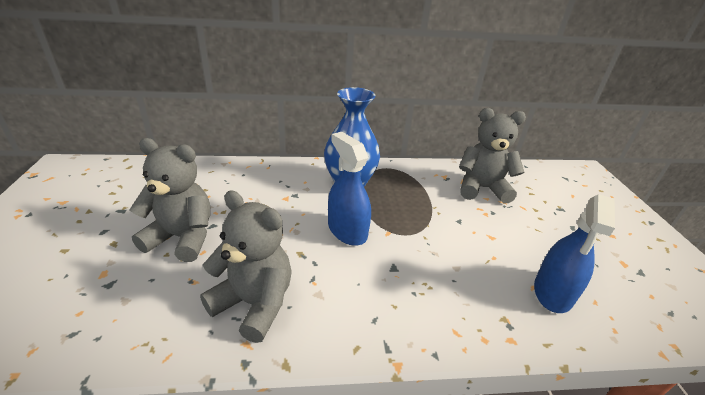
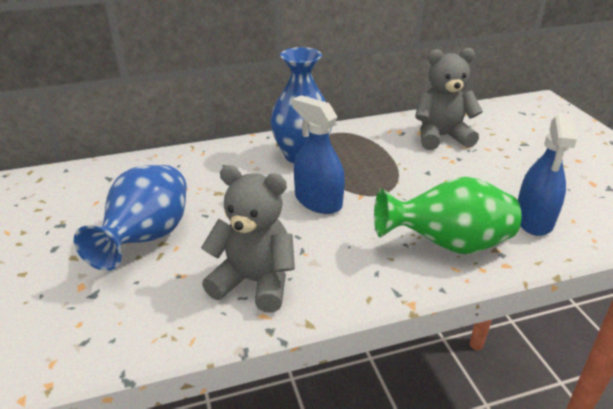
camera: 10 degrees left, 0 degrees up
(182, 238) = (146, 239): grey teddy bear -> blue vase
(455, 303) = (447, 245): none -> green vase

